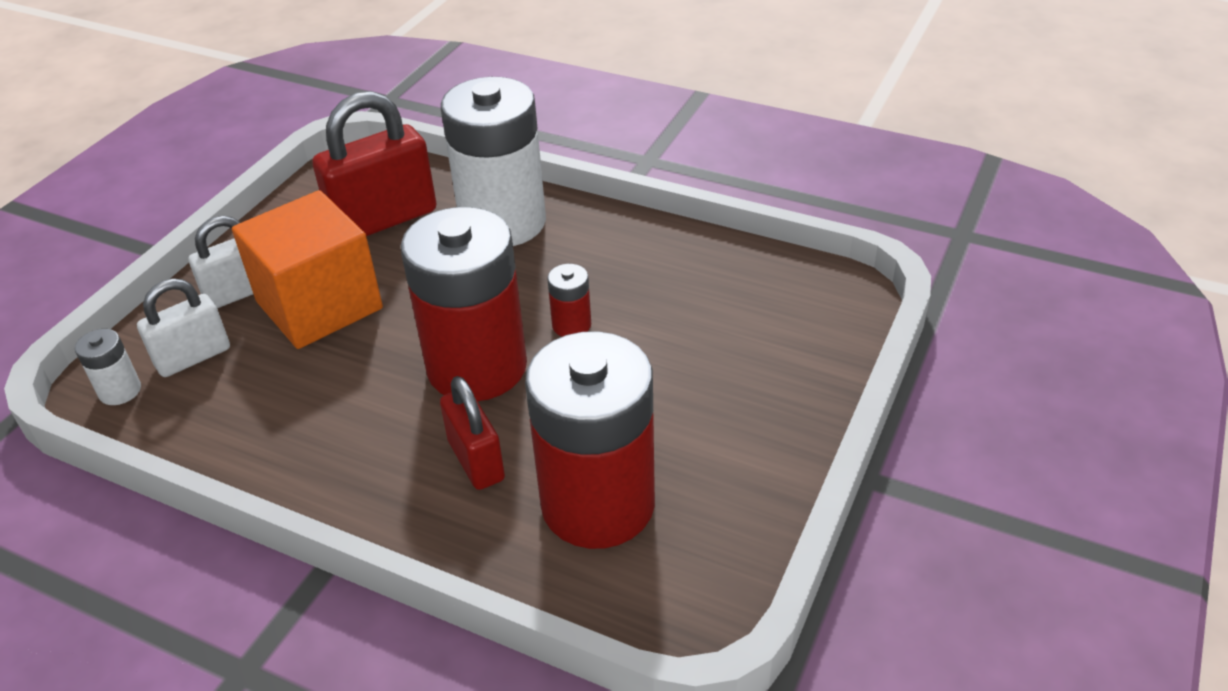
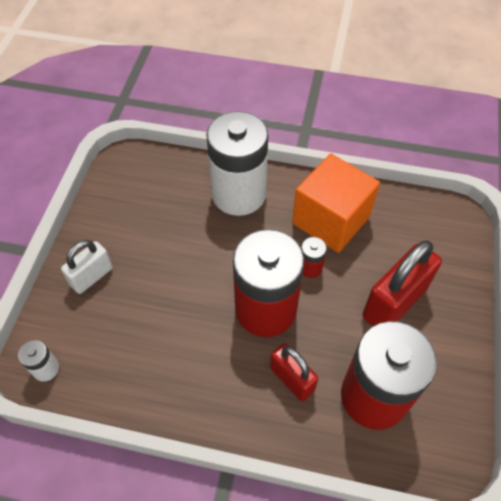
camera: 15 degrees left, 15 degrees up
(193, 357) = (83, 333): white padlock -> none
(319, 305) = (148, 278): orange cube -> orange cube (331, 220)
(384, 219) = (162, 203): red padlock -> red padlock (394, 303)

